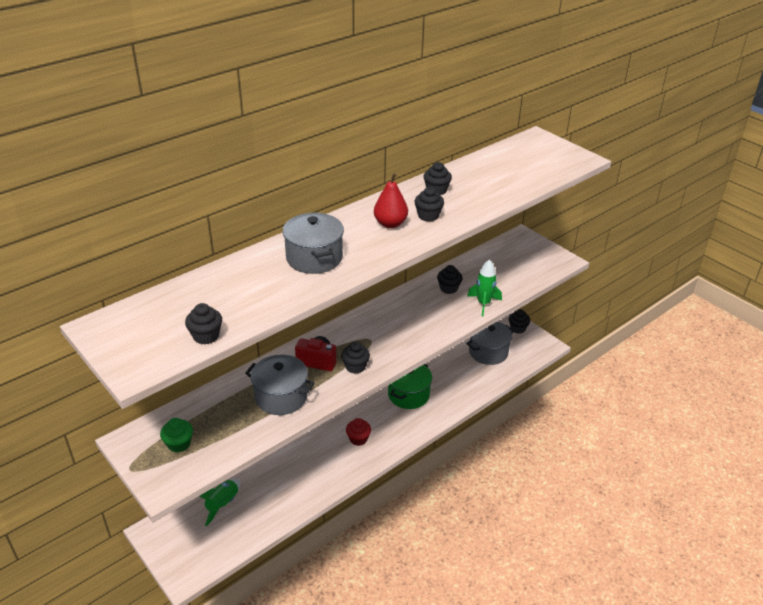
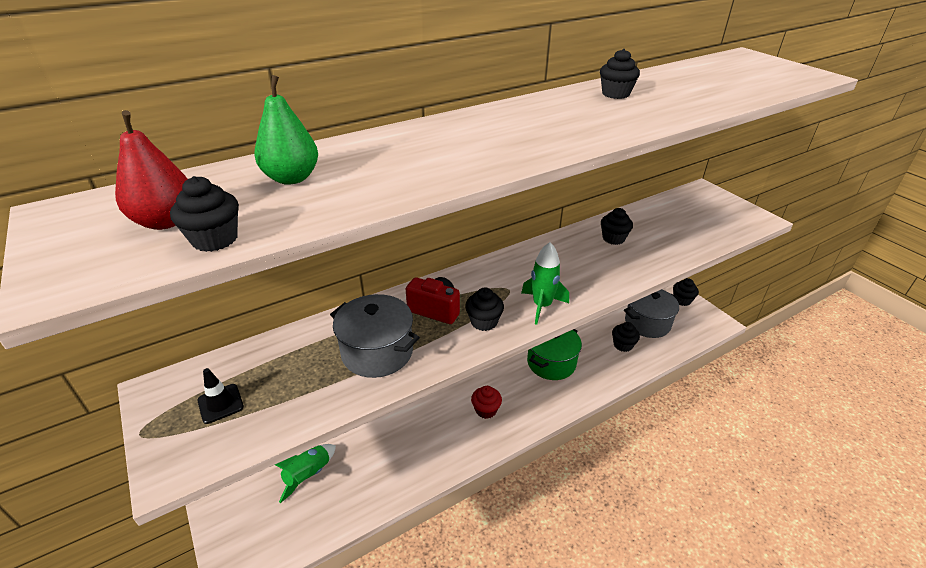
camera: 10 degrees right, 0 degrees up
(179, 444) = (220, 403): green cupcake -> black traffic cone
(231, 288) = (292, 178): none -> green pear
(314, 258) = (429, 152): grey pot -> none
(390, 224) = (548, 122): red pear -> red pear (166, 221)
(428, 216) = (603, 117): black cupcake -> black cupcake (623, 345)
(483, 304) = (658, 259): green rocket -> green rocket (542, 306)

